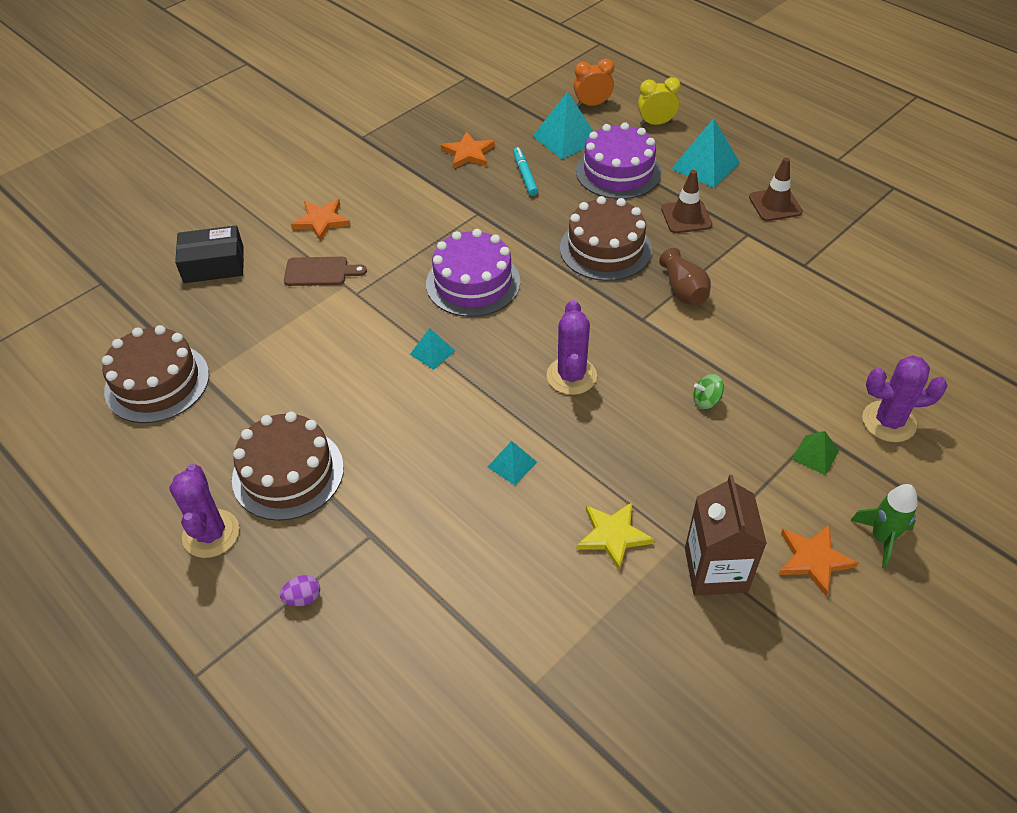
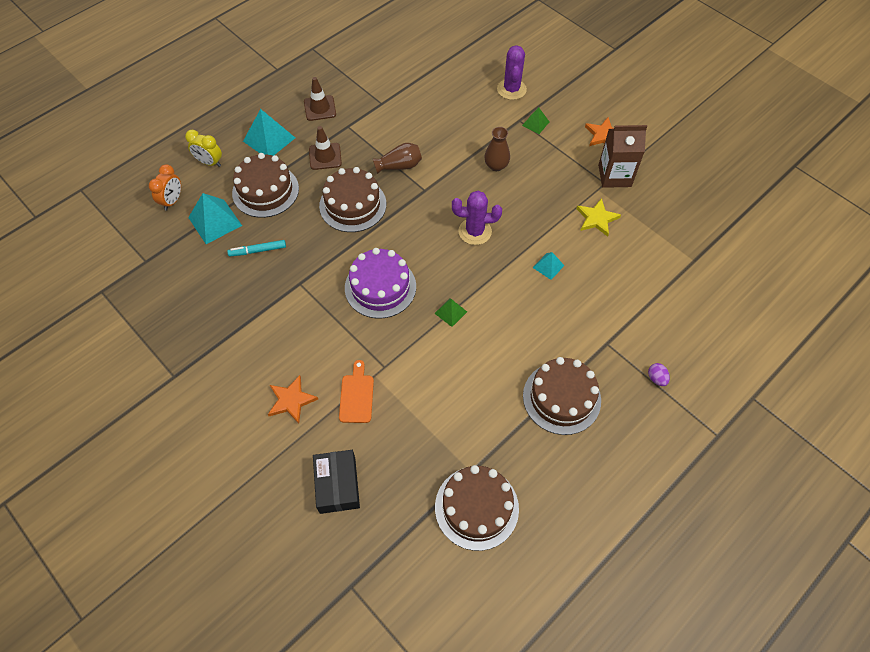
camera: 90 degrees left, 10 degrees up
(211, 534) = (615, 441): purple cactus -> none
(320, 272) = (357, 396): brown cutting board -> orange cutting board
(432, 352) = (450, 312): turquoise pyramid -> green pyramid
(468, 153) = (219, 290): orange star -> none
(592, 104) = (172, 201): orange clock -> orange clock turned 150 degrees counterclockwise
(618, 171) = (265, 191): purple cake -> brown cake
(656, 123) = (209, 162): yellow clock -> yellow clock turned 60 degrees counterclockwise
(706, 400) = (496, 166): green spinning top -> brown vase
(881, 538) = (588, 107): green rocket -> none

